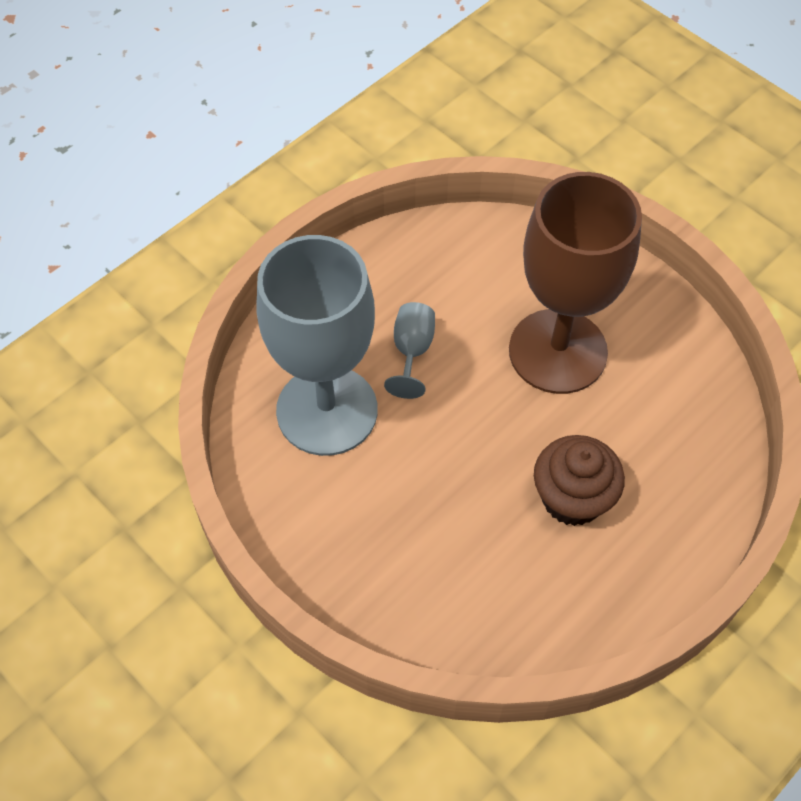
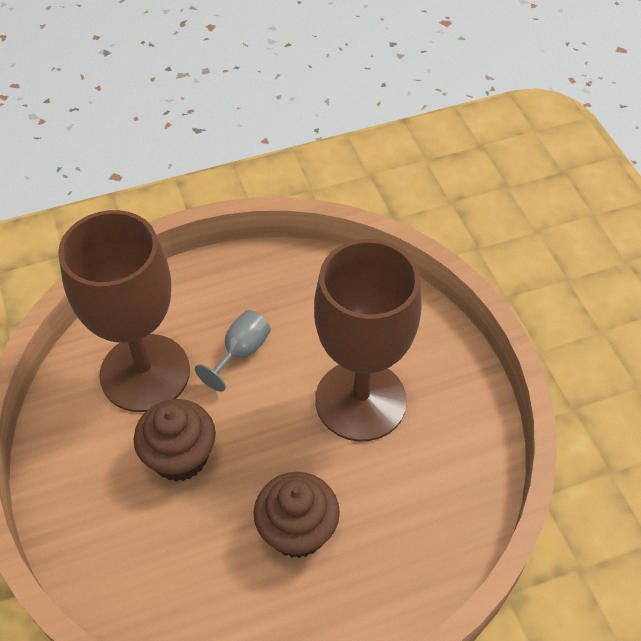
camera: 25 degrees right, 5 degrees down
(327, 410) = (145, 373): grey goblet -> brown goblet
(416, 477) = (180, 456): none -> brown cupcake

